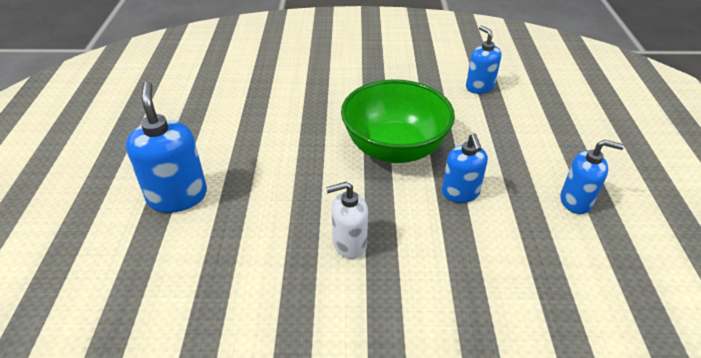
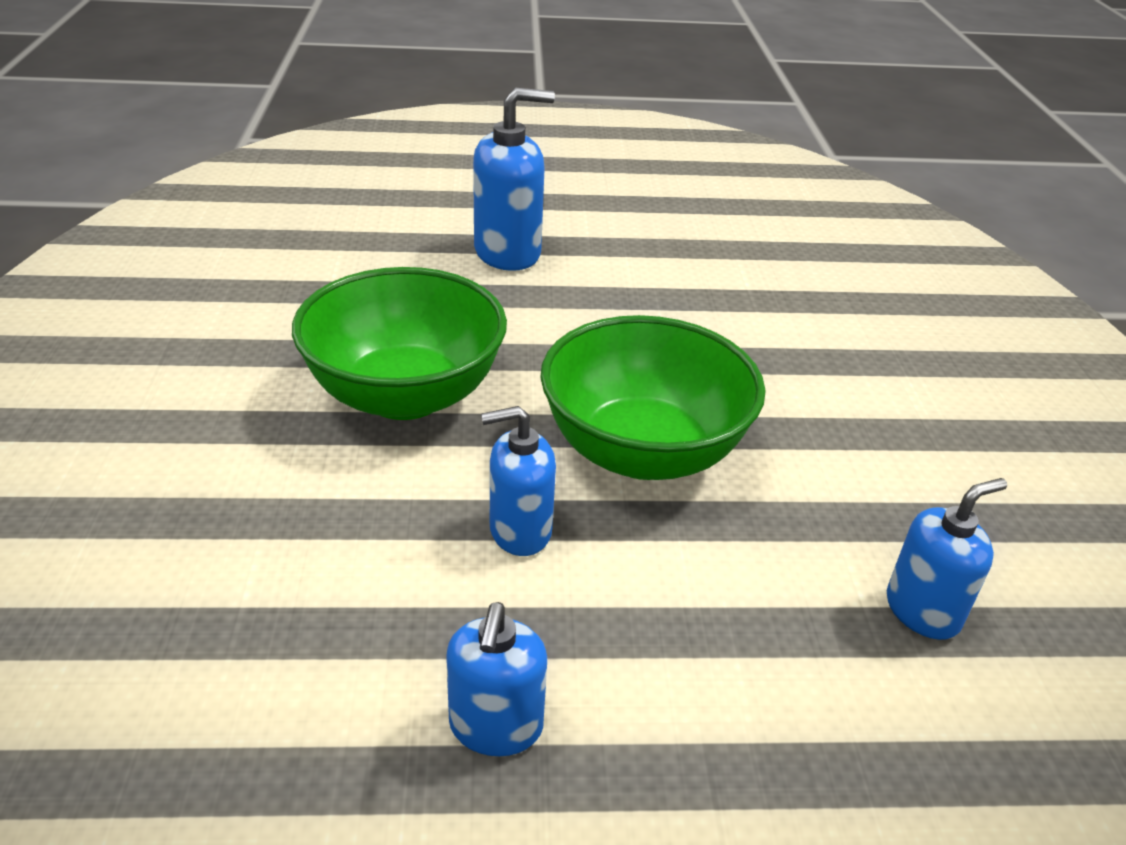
camera: 85 degrees right, 5 degrees down
(349, 243) = (405, 395): white soap dispenser -> green bowl

